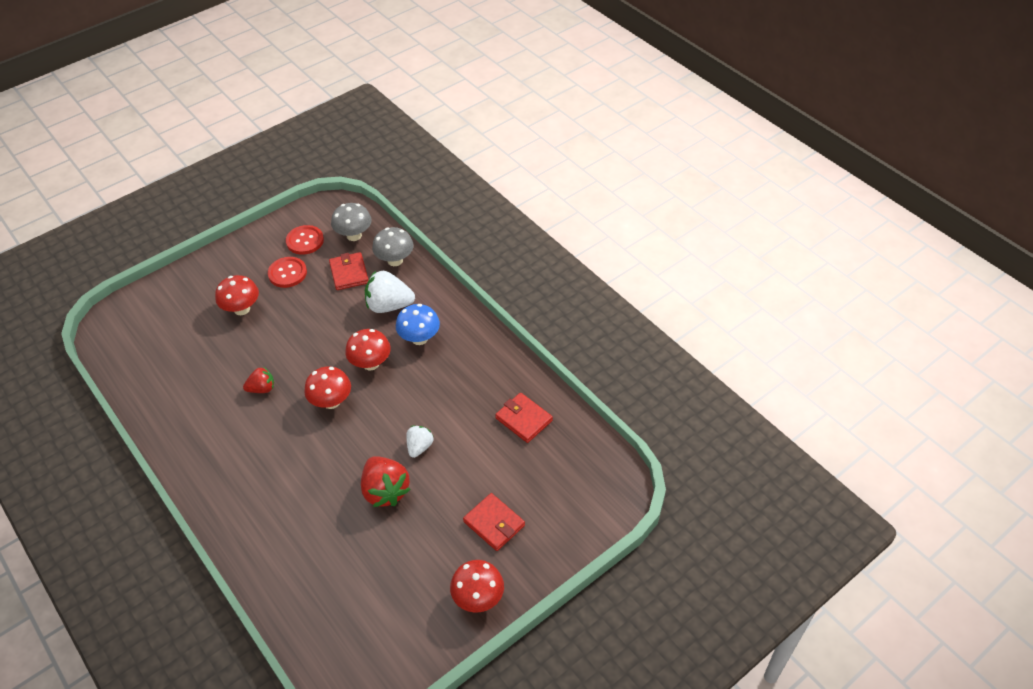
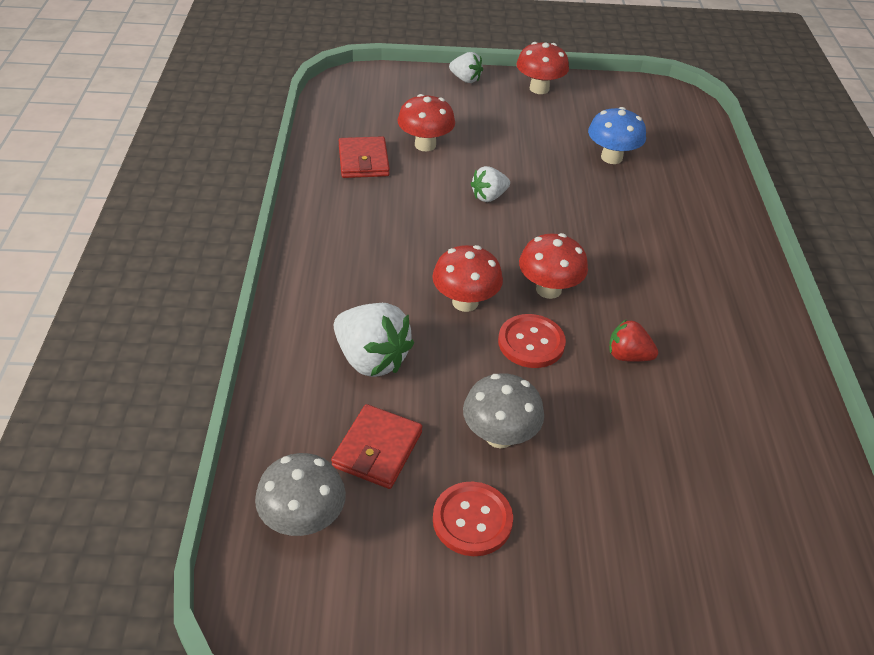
camera: 145 degrees left, 5 degrees down
(242, 309) = (590, 501): red mushroom -> red mushroom (425, 145)
(305, 241) = (392, 572): red button -> red button (531, 343)
(385, 491) = (556, 184): red strawberry -> none
(395, 260) = (291, 423): grey mushroom -> grey mushroom (499, 436)
(419, 338) = (378, 294): blue mushroom -> blue mushroom (611, 157)
(494, 524) = (479, 116): red wallet -> none
(544, 562) = (465, 79): none -> white strawberry

